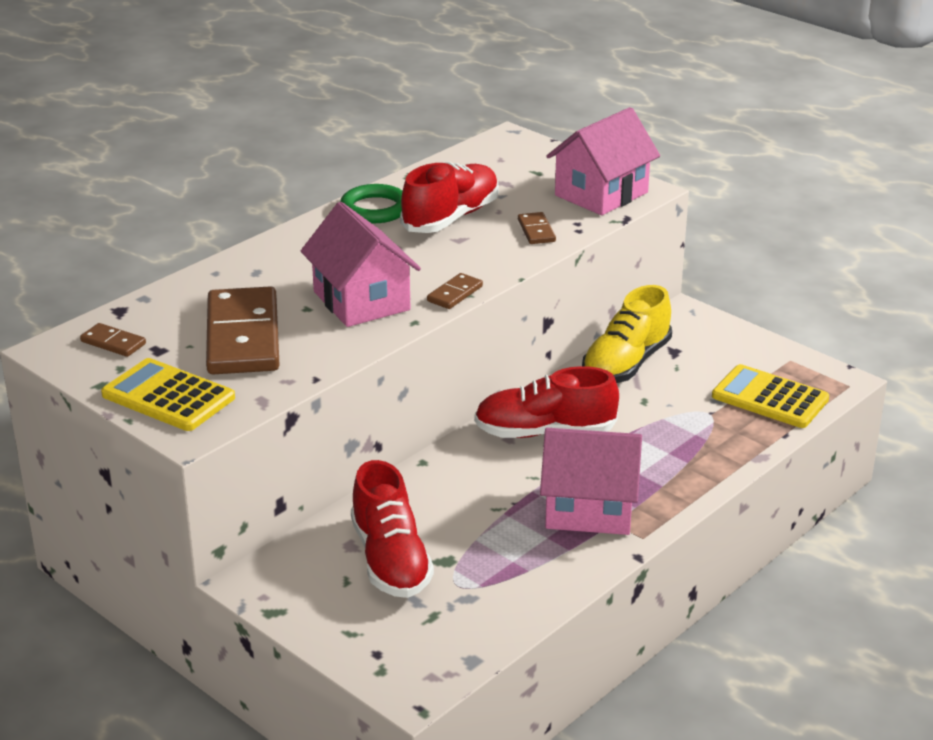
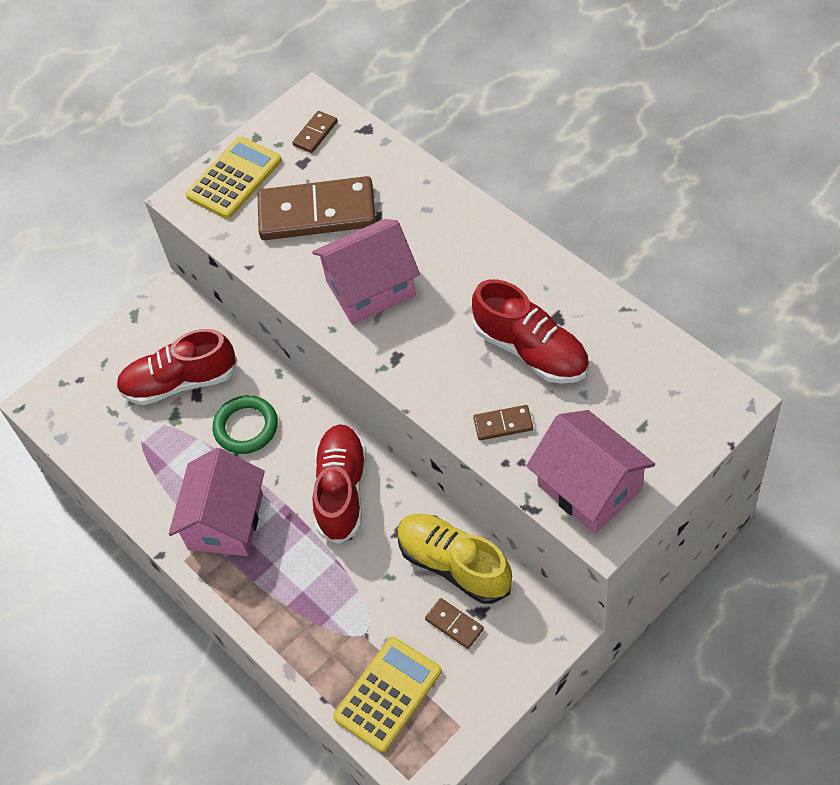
camera: 100 degrees right, 25 degrees up
(375, 209) = (549, 287): green ring -> green ring (246, 427)
(454, 294) = (379, 357): brown domino -> brown domino (454, 624)

